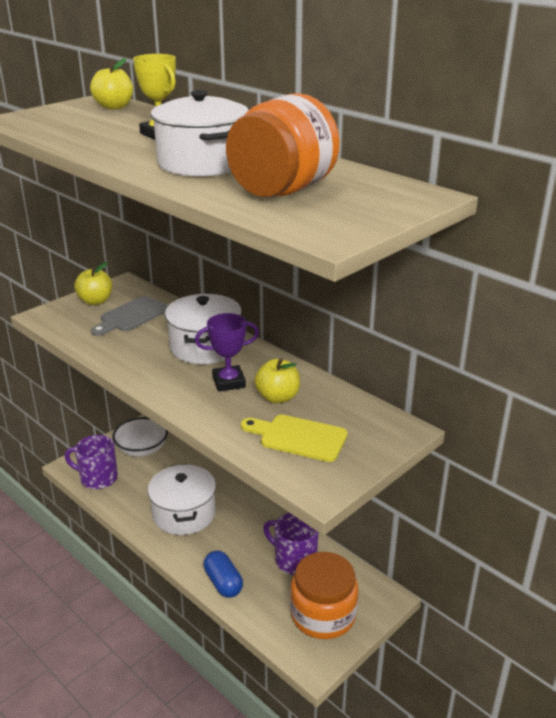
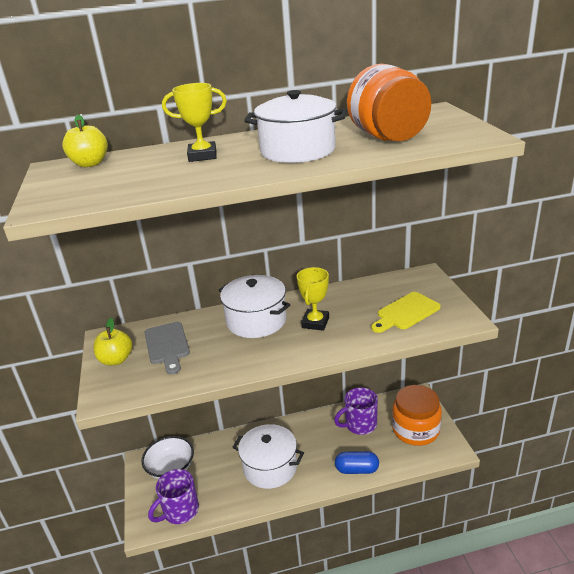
camera: 55 degrees left, 0 degrees up
(229, 382) = (315, 322): purple trophy -> yellow trophy
(277, 397) = (353, 308): yellow apple -> none

